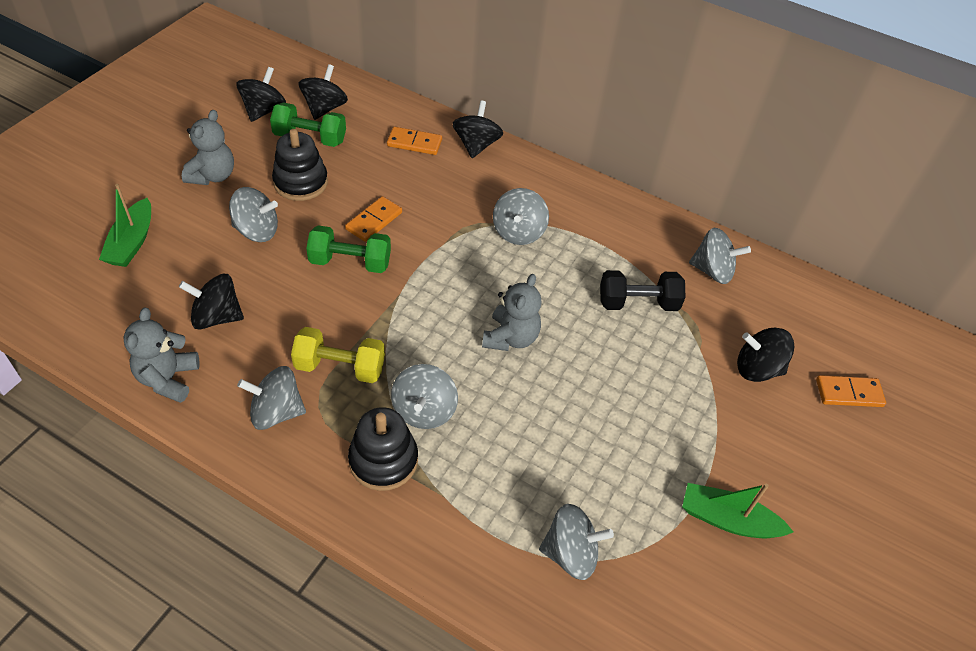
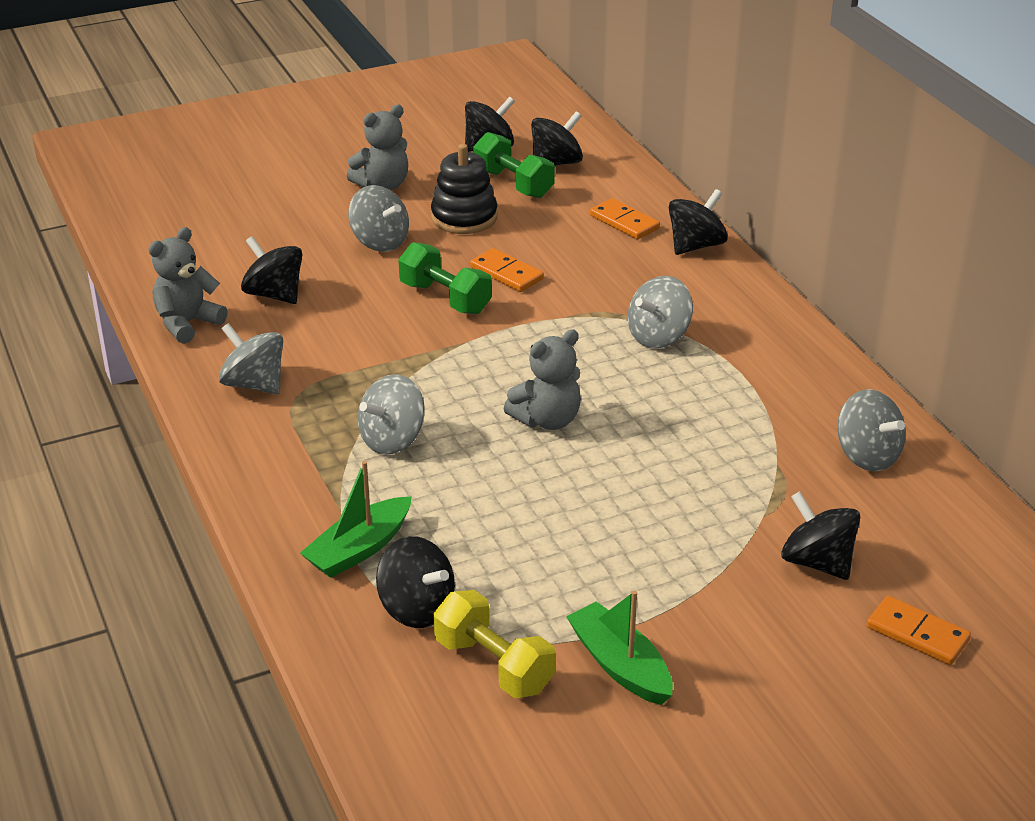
camera: 40 degrees right, 15 degrees down
(132, 242) = (257, 213): green boat -> green boat (359, 549)
(340, 367) = (347, 375): yellow dumbbell -> yellow dumbbell (494, 665)
(374, 221) = (506, 273): orange domino -> orange domino turned 60 degrees clockwise
(383, 460) = (313, 459): black stacking toy -> none
(570, 553) = (416, 608): grey spinning top -> black spinning top
(638, 303) = (732, 448): black dumbbell -> none

